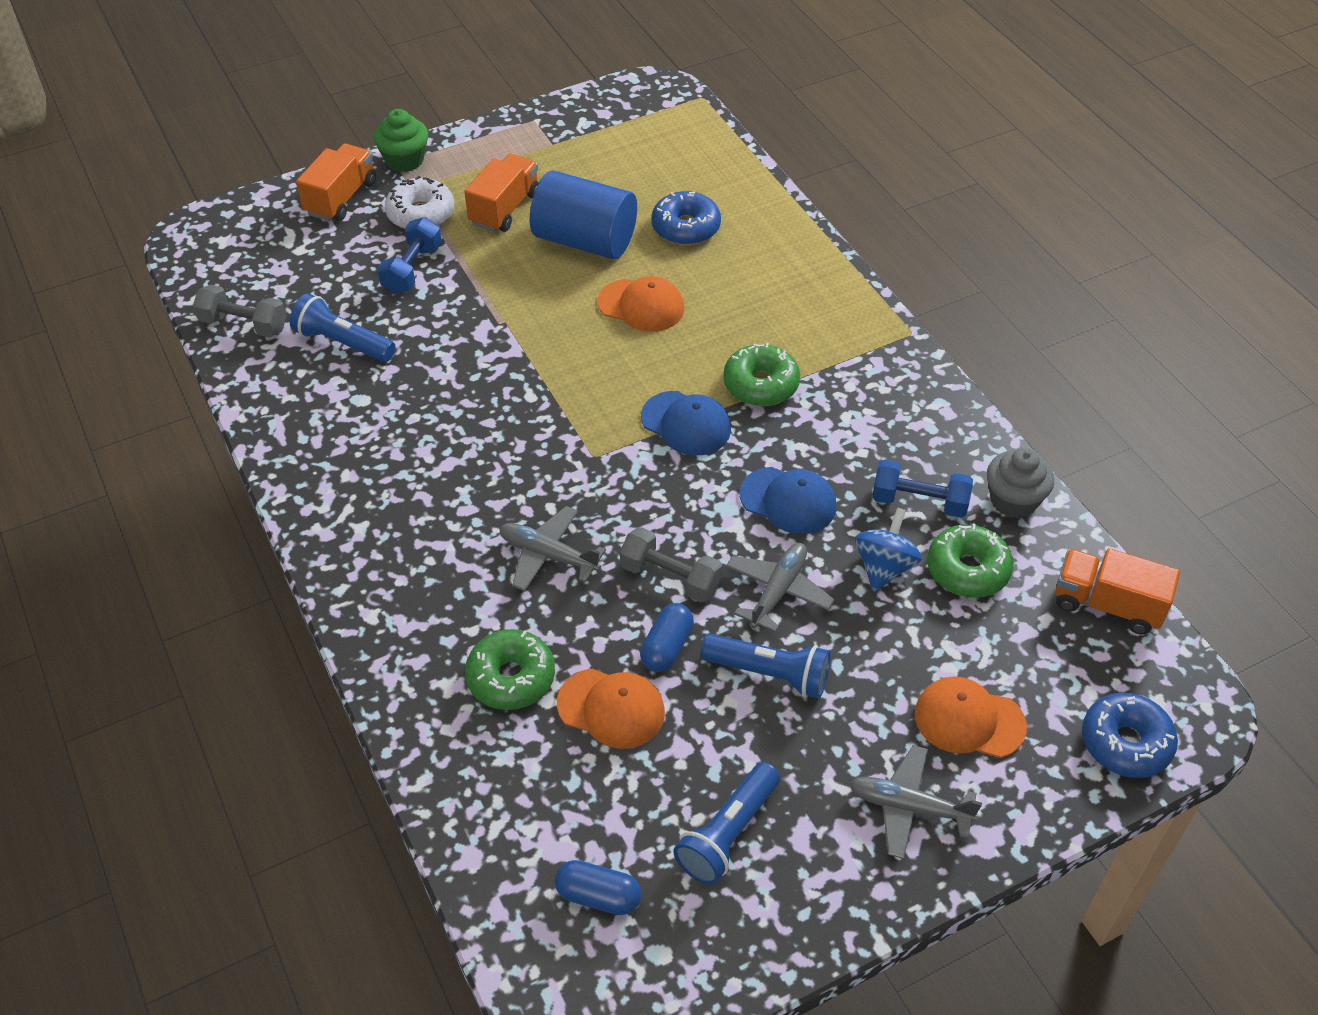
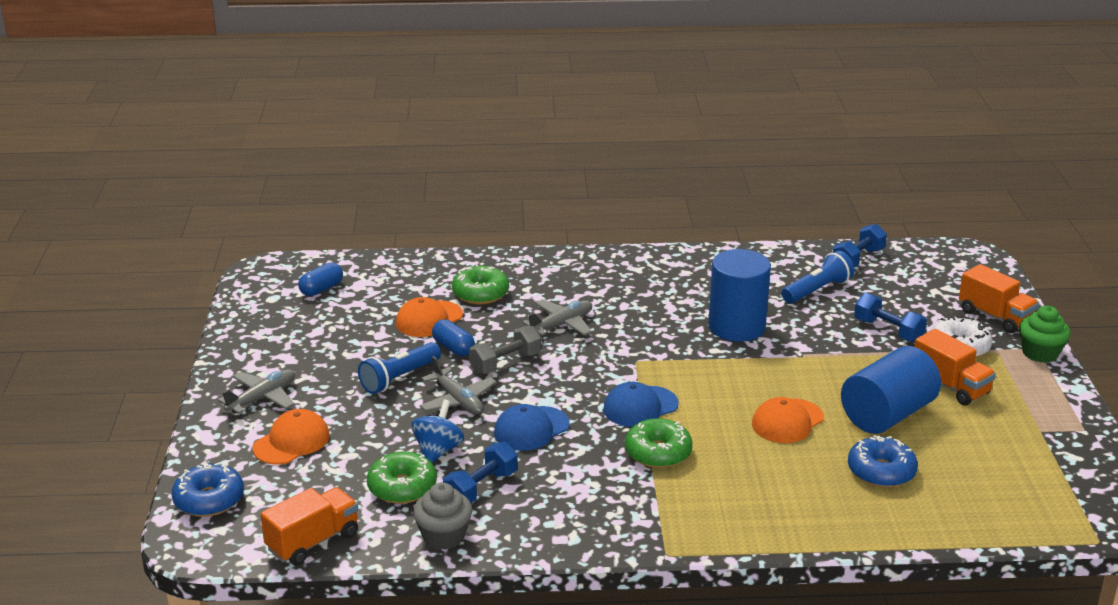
camera: 115 degrees right, 20 degrees down
(244, 325) = (858, 259): grey dumbbell -> blue dumbbell
(467, 390) = (736, 327): none -> blue cylinder
(727, 833) = (313, 334): blue flashlight -> none
(884, 567) = (438, 451): blue spinning top -> blue spinning top turned 120 degrees counterclockwise

